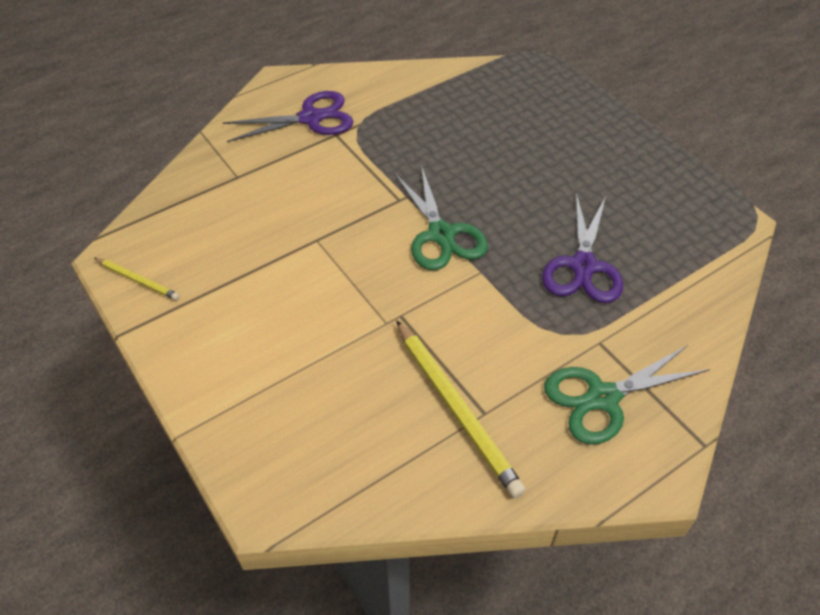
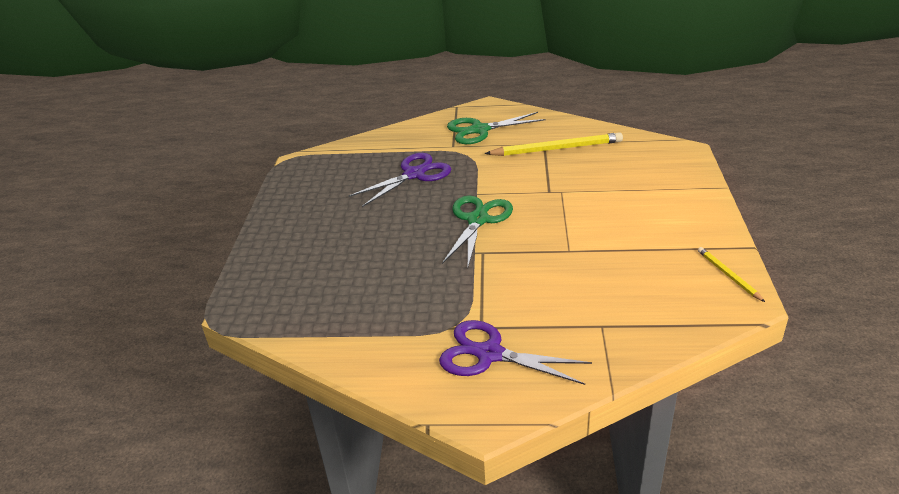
camera: 140 degrees left, 15 degrees down
(456, 409) = (556, 148): yellow pencil -> yellow pencil turned 75 degrees clockwise
(602, 398) = (480, 130): green scissors -> green scissors turned 150 degrees clockwise

